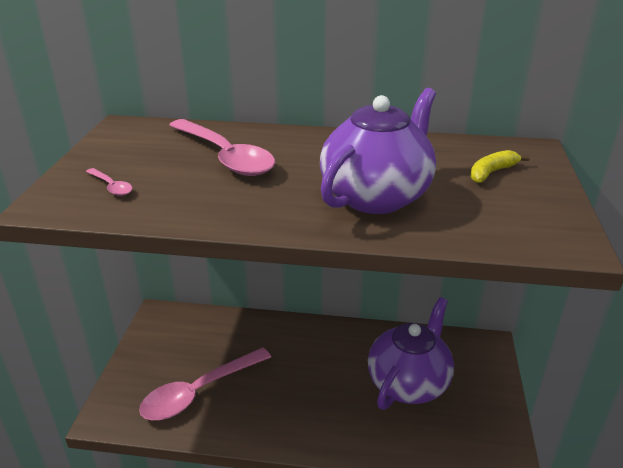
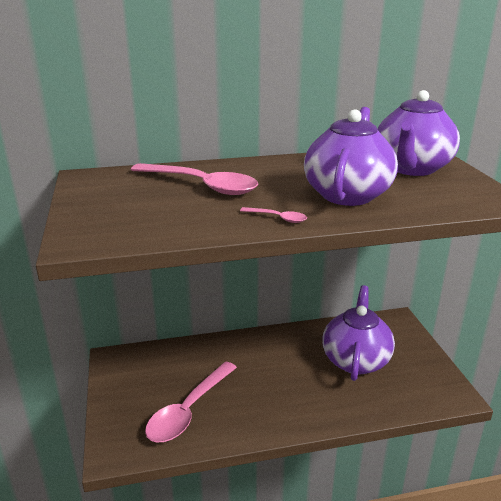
camera: 20 degrees left, 5 degrees down
(111, 186) = (124, 220): pink spoon -> pink spoon (277, 218)
(491, 172) = (411, 168): yellow banana -> purple teapot

